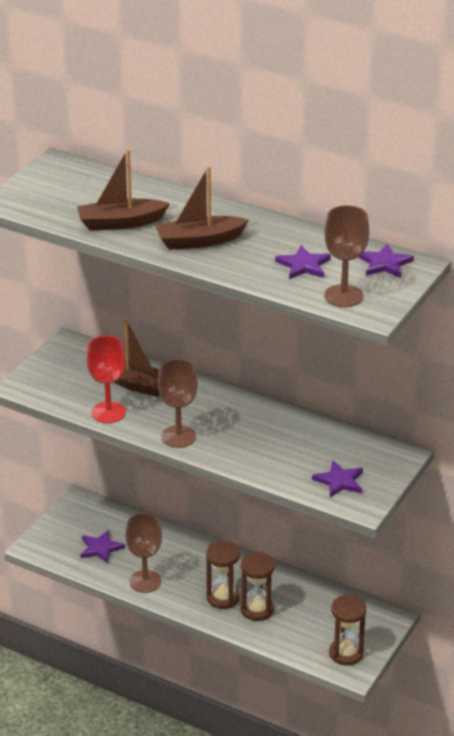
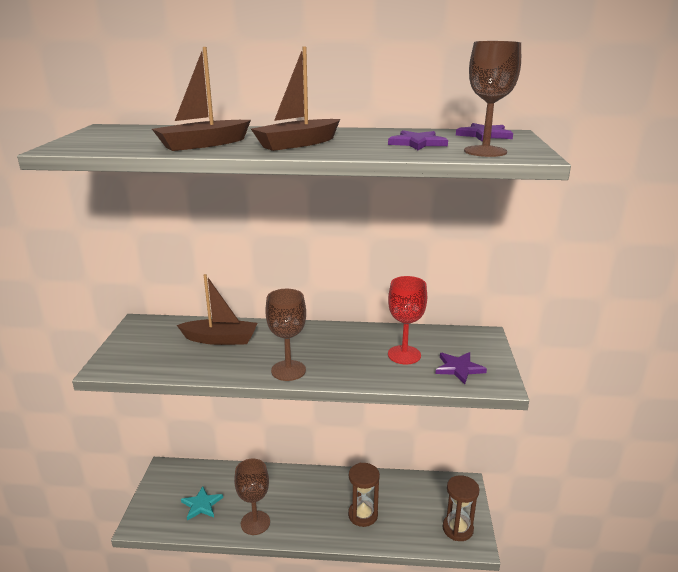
camera: 25 degrees left, 10 degrees down
(100, 548) = (201, 505): purple star -> turquoise star
(108, 412) = (207, 367): red goblet -> red goblet (404, 355)
(223, 598) = (329, 514): brown hourglass -> none

